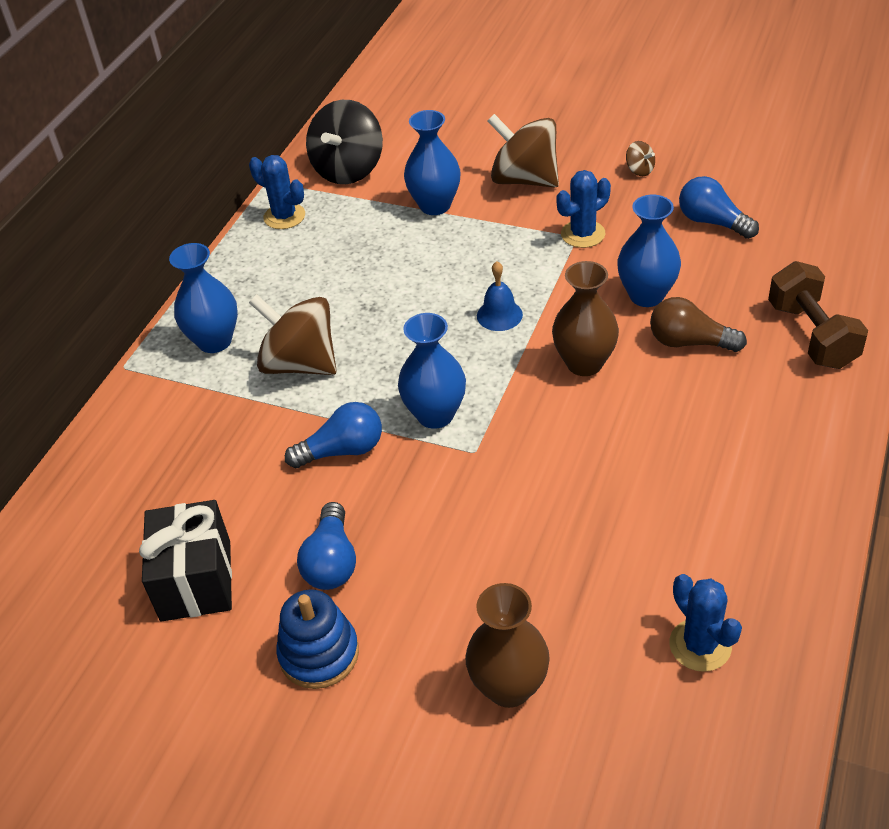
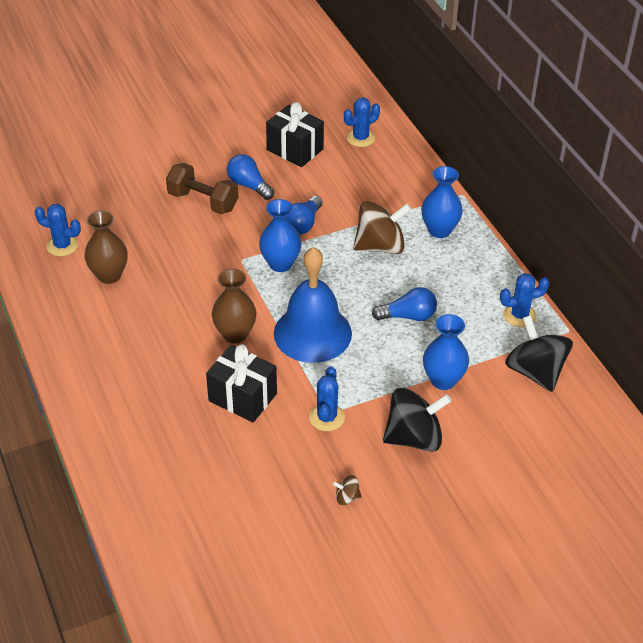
camera: 130 degrees right, 0 degrees up
(94, 534) = (360, 138): none -> blue cactus
(319, 654) = (213, 158): blue stacking toy -> none
(499, 315) = (312, 333): blue bell -> blue bell, size x2.38
(509, 687) = (127, 190): brown vase -> brown vase (109, 275)
(524, 179) = (414, 438): brown spinning top -> black spinning top
(646, 295) = (242, 397): blue vase -> black gift
(689, 342) = (189, 381): brown light bulb -> none
(712, 222) = (254, 481): blue light bulb -> blue light bulb (408, 316)
(812, 335) = (122, 429): brown dumbbell -> brown dumbbell (203, 201)

